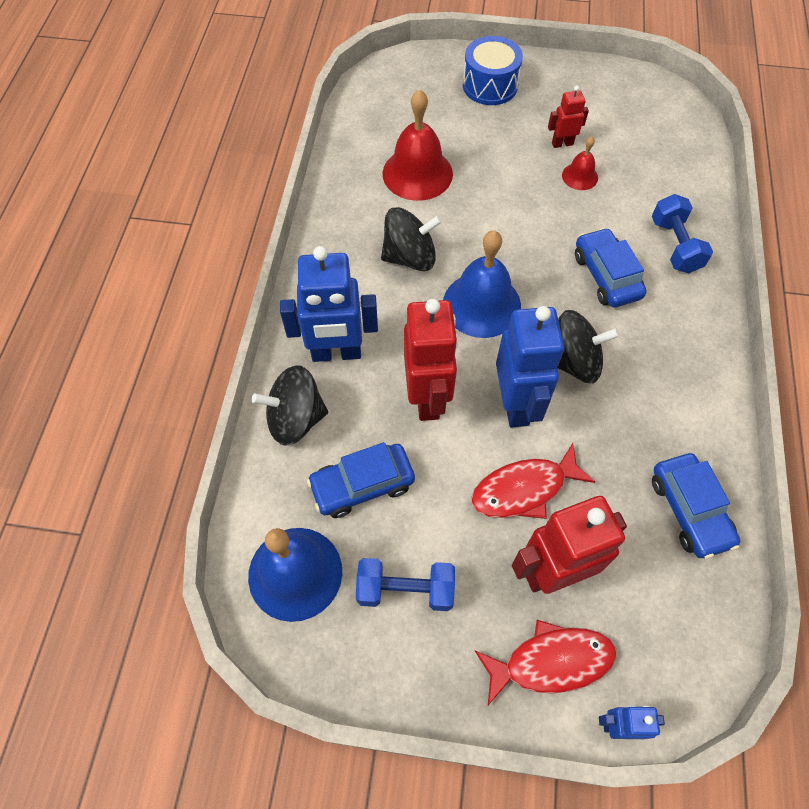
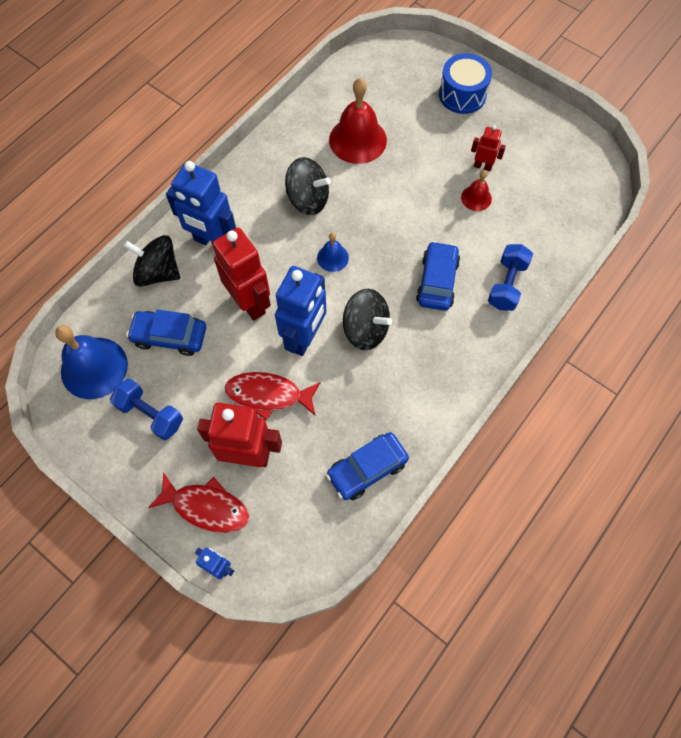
camera: 30 degrees right, 5 degrees up
(427, 398) = (250, 303): red robot -> red robot turned 60 degrees counterclockwise
(481, 304) = (332, 257): blue bell -> blue bell, size x0.51
(689, 510) = (367, 469): blue car -> blue car turned 45 degrees clockwise

